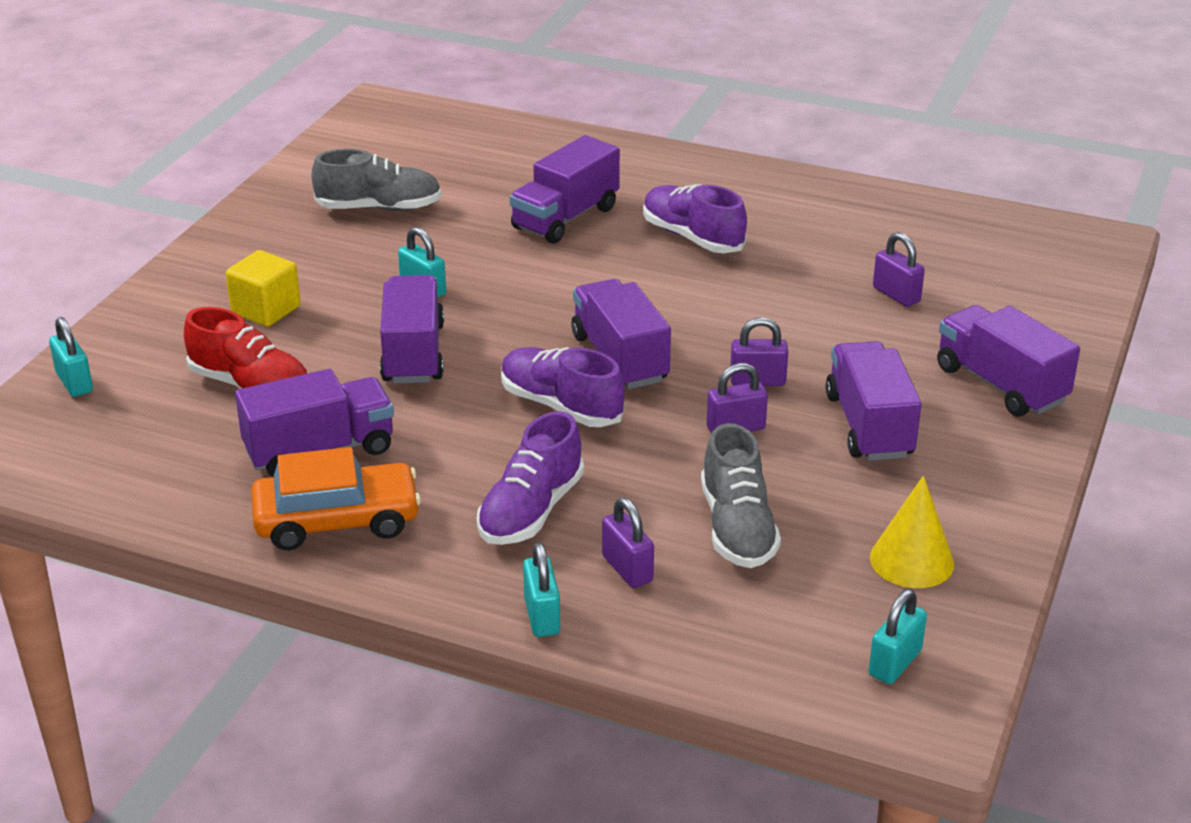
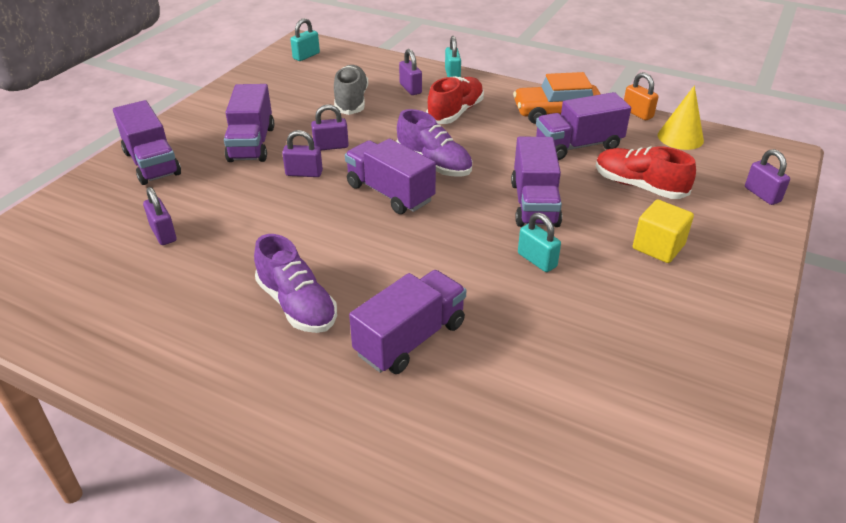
camera: 175 degrees left, 5 degrees up
(74, 383) = (762, 195): turquoise padlock -> purple padlock
(181, 528) = (637, 113): none -> orange padlock
(379, 208) = (600, 366): grey shoe -> none
(531, 511) = (455, 112): purple shoe -> red shoe
(620, 358) = (390, 193): purple truck -> purple truck turned 150 degrees clockwise
(912, 560) = (274, 86): yellow cone -> yellow cone (680, 137)

